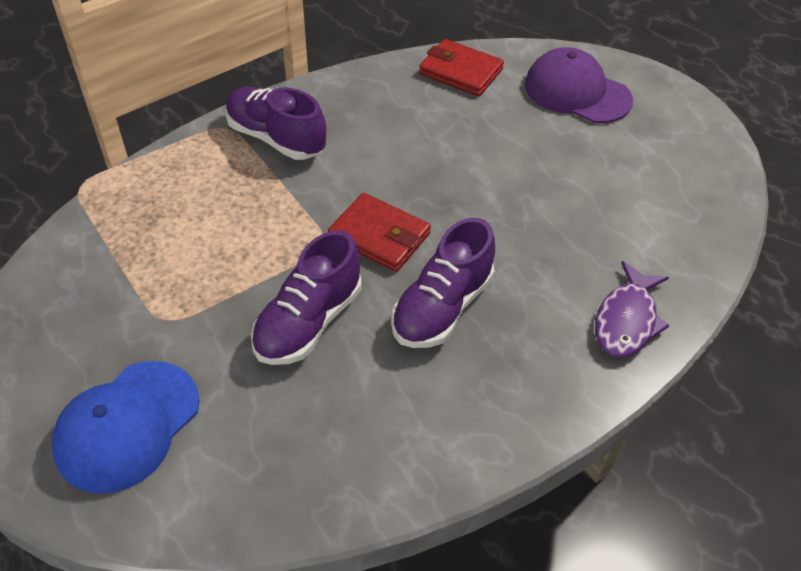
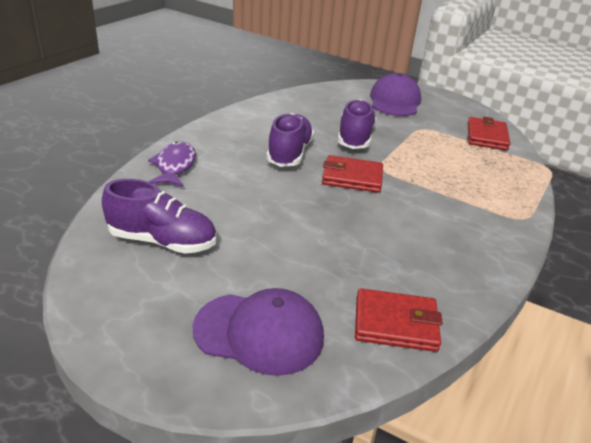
camera: 155 degrees right, 15 degrees down
(80, 271) = (486, 136): none -> red wallet
(127, 426) = (394, 101): blue cap -> purple cap
(276, 138) = (480, 219): purple shoe -> purple shoe (162, 241)

